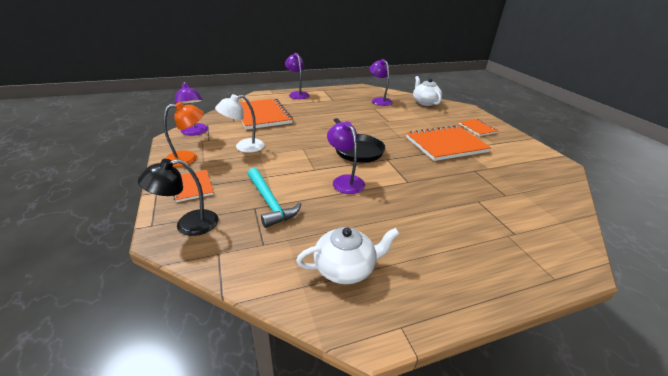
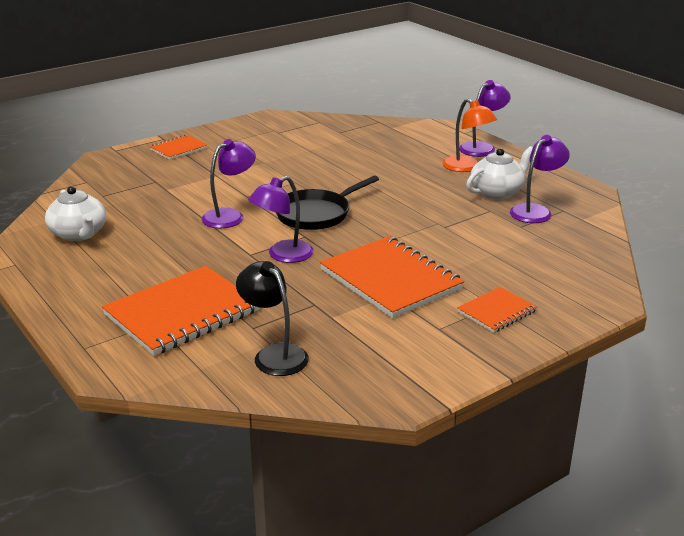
camera: 75 degrees right, 5 degrees down
(188, 158) = (231, 134): orange lamp -> orange lamp (466, 167)
(188, 224) = (120, 162): black lamp -> black lamp (274, 354)
(195, 132) = (292, 122): purple lamp -> purple lamp (283, 255)
(243, 147) = (275, 151): white lamp -> none
(262, 115) = (374, 142): orange notebook -> orange notebook (182, 313)
(270, 202) = (167, 186): turquoise hammer -> none
(425, 102) = (582, 254): white teapot -> white teapot (497, 192)

